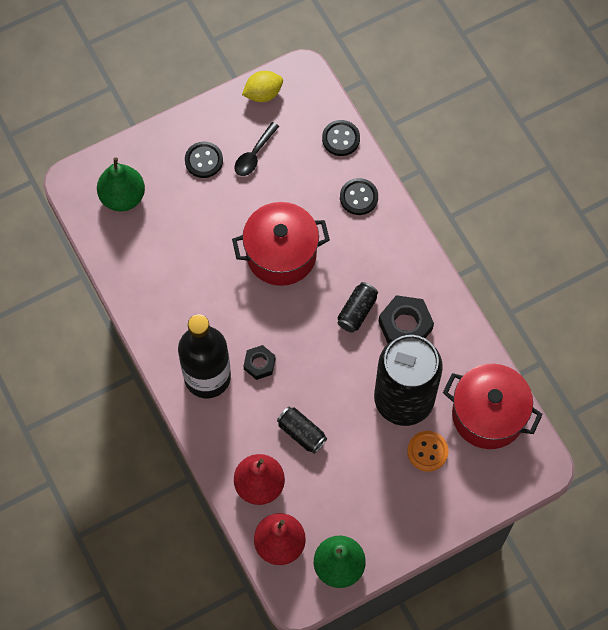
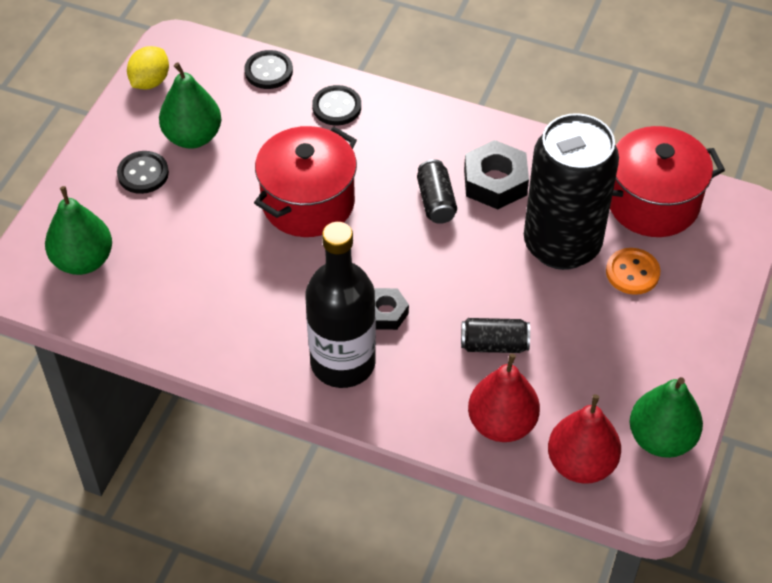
camera: 40 degrees left, 15 degrees down
(254, 155) = (193, 137): black spoon -> green pear

